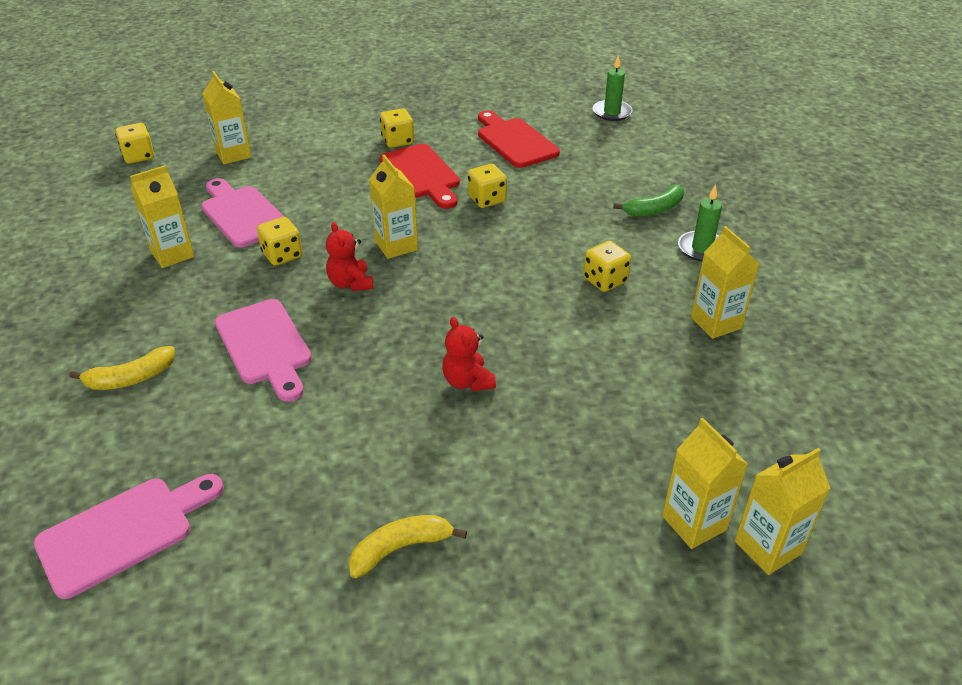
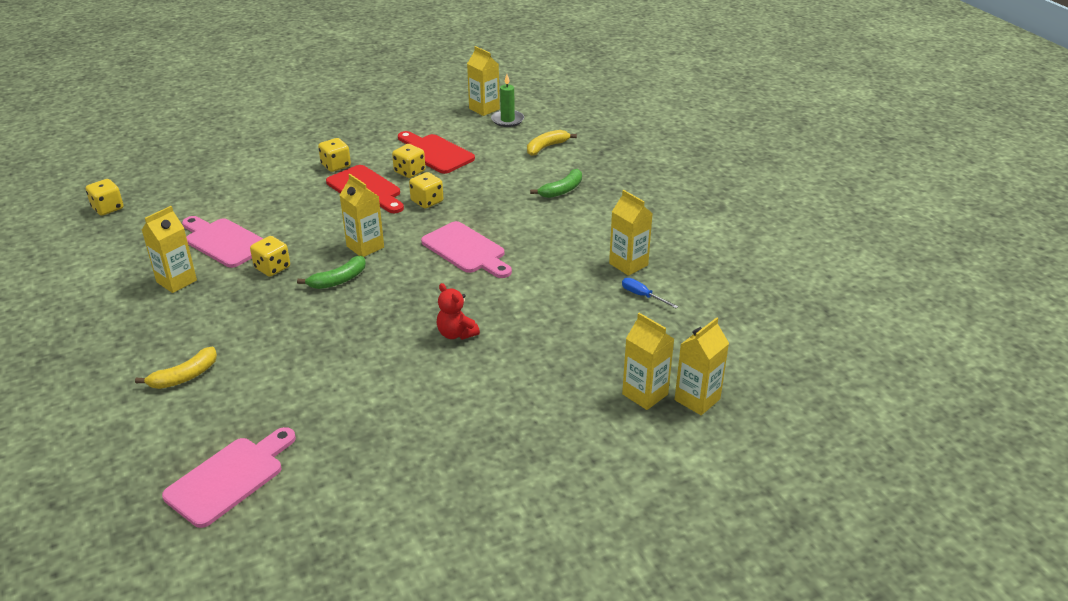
camera: 15 degrees left, 5 degrees down
(233, 154) = (194, 195): yellow carton -> yellow carton (484, 109)
(265, 346) = (286, 336): pink cutting board -> pink cutting board (466, 250)
(350, 283) = (338, 280): red teddy bear -> green banana
(401, 548) = (444, 448): yellow banana -> yellow banana (546, 147)
(605, 280) = (538, 247): yellow dice -> yellow dice (409, 172)
(702, 249) = (605, 214): green candle -> none
(724, 371) = (642, 296): none -> blue screwdriver

